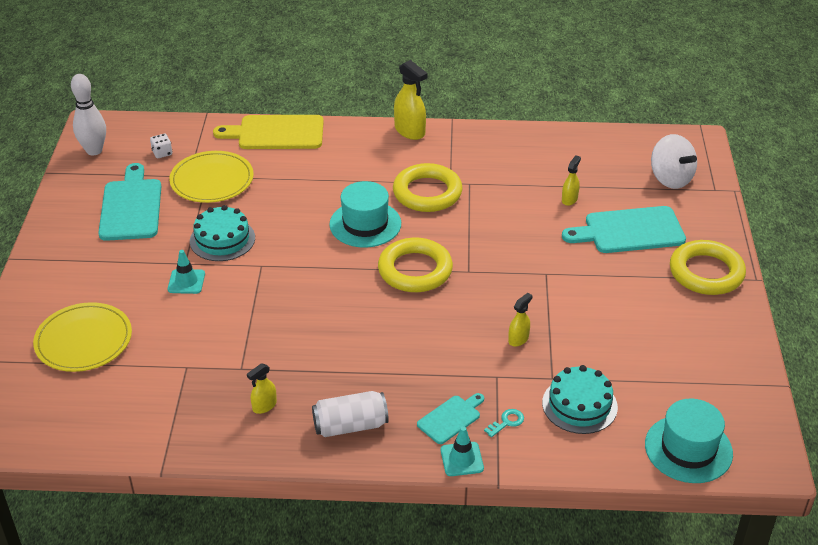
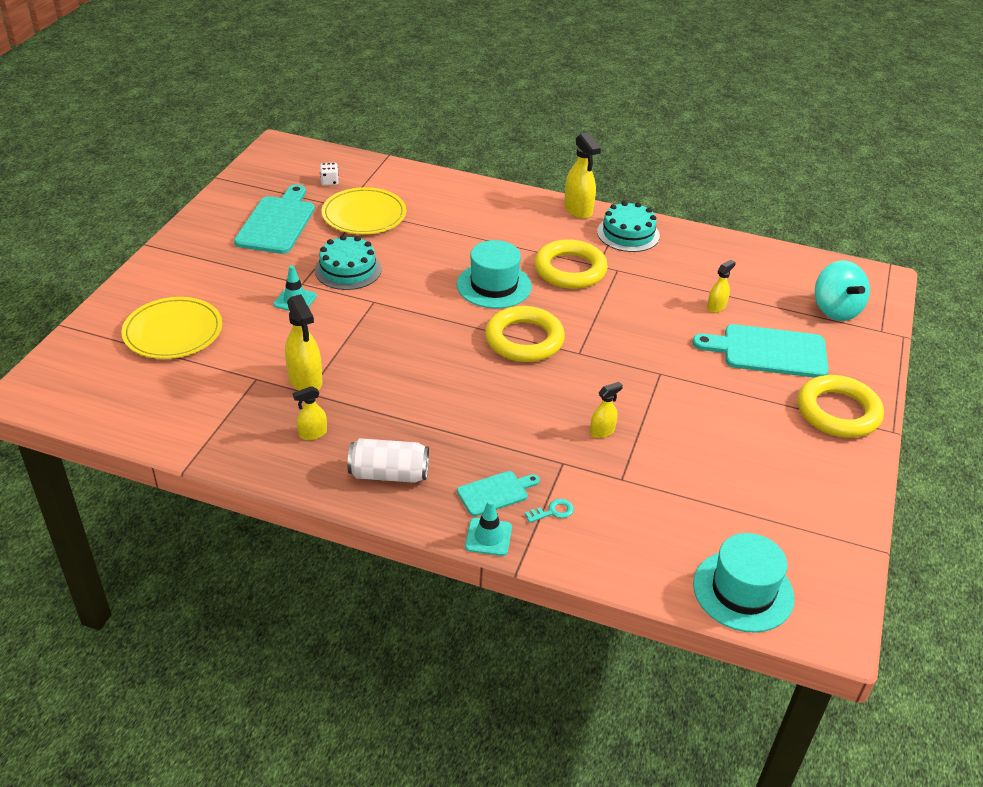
camera: 15 degrees right, 0 degrees up
(94, 150) = (268, 167): white bowling pin -> none
(233, 357) = (305, 380): none -> yellow spray bottle
(276, 133) = (446, 185): yellow cutting board -> none
(579, 405) = (639, 514): turquoise cake -> turquoise cake (628, 234)
(670, 179) = (835, 310): white spinning top -> turquoise spinning top

